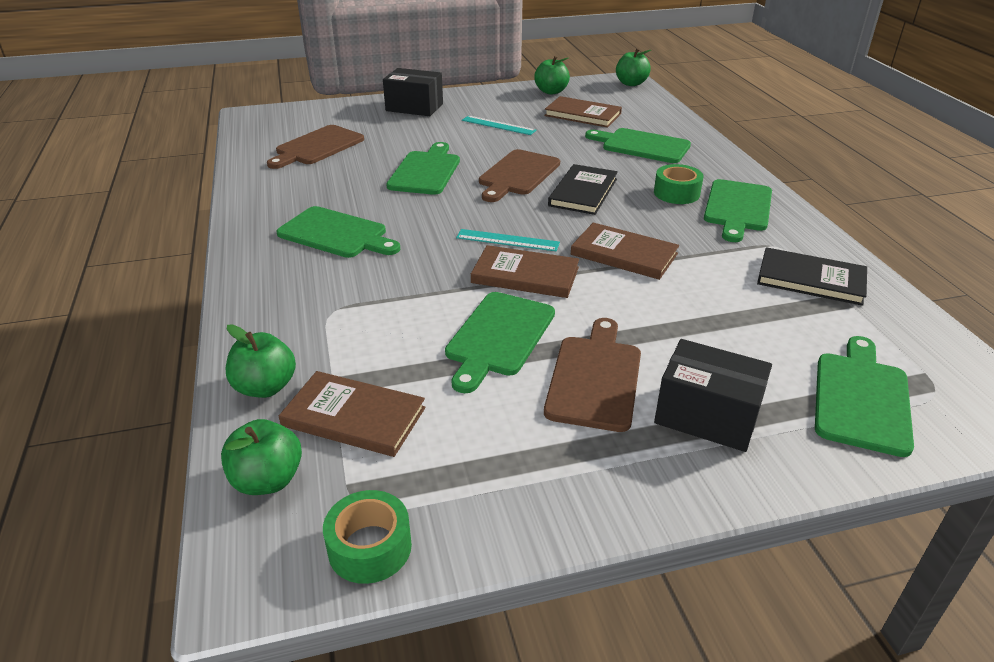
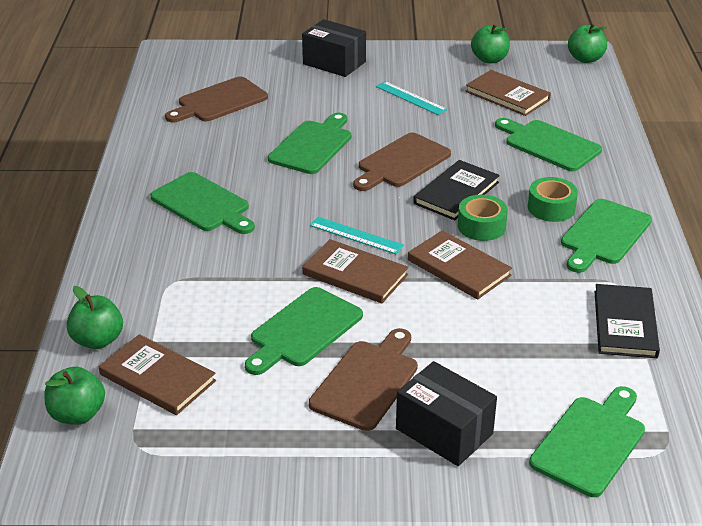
camera: 15 degrees right, 0 degrees up
(370, 547) = (134, 477): green tape -> green tape (481, 226)
(810, 279) = (625, 324): black book -> black book turned 60 degrees clockwise

